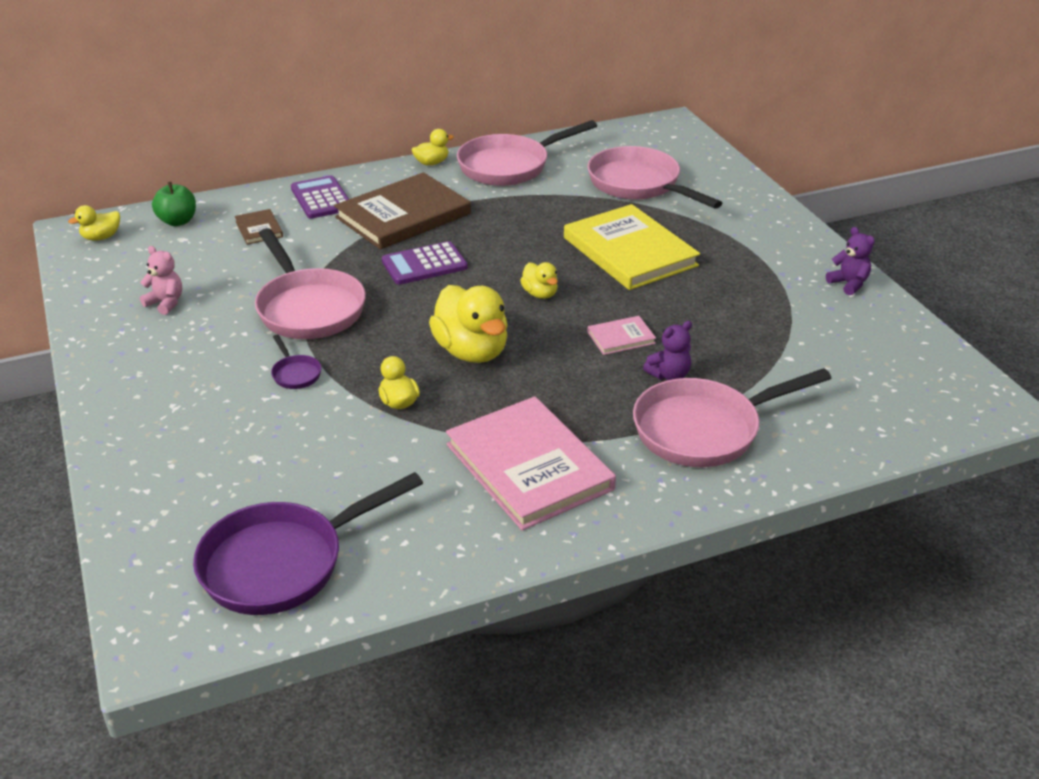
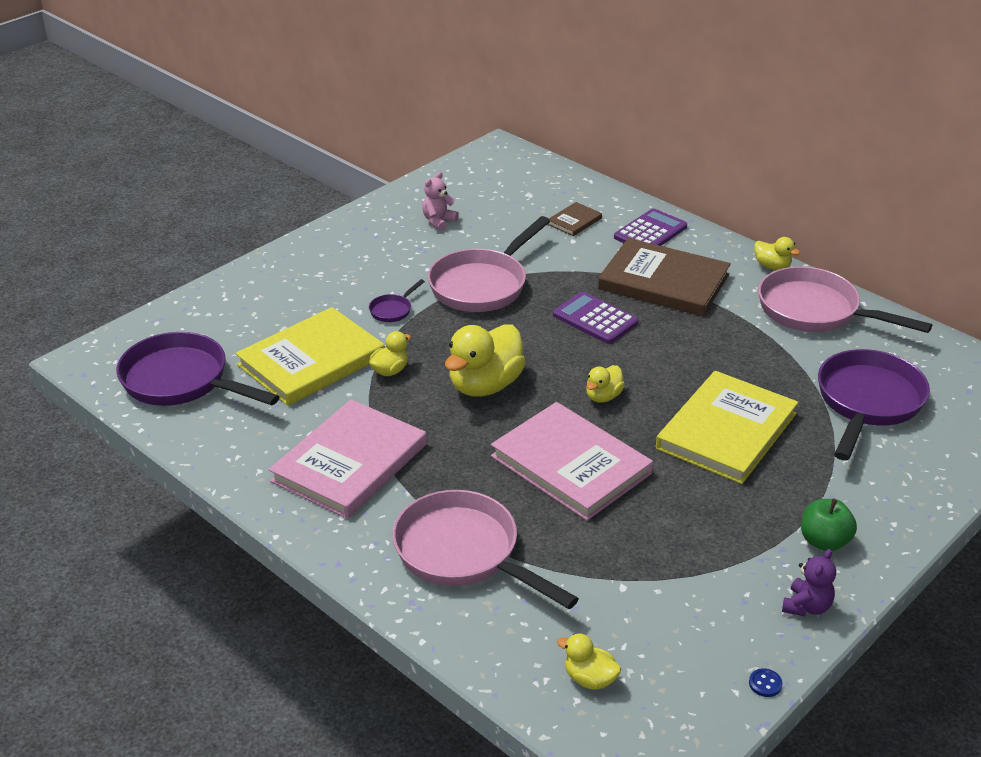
camera: 65 degrees right, 0 degrees up
(101, 237) = (500, 162): yellow duck -> yellow duck (589, 679)
(166, 303) = (438, 221): pink teddy bear -> pink teddy bear turned 150 degrees counterclockwise
(178, 221) = (551, 182): green apple -> green apple (824, 541)
(334, 451) = (311, 361): none -> yellow book
(621, 337) = (571, 465): pink book -> pink book, size x2.25
(639, 185) = (867, 403): pink pan -> purple pan
(669, 375) = (533, 510): purple teddy bear -> none
(921, 327) = (765, 684): none -> blue button

